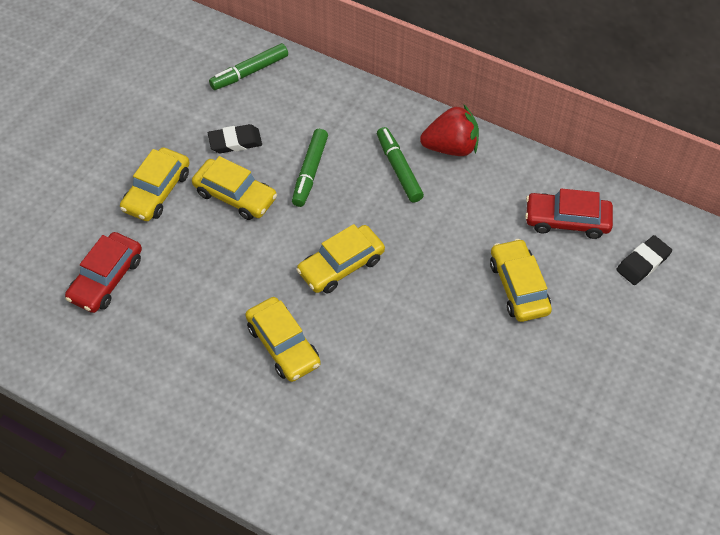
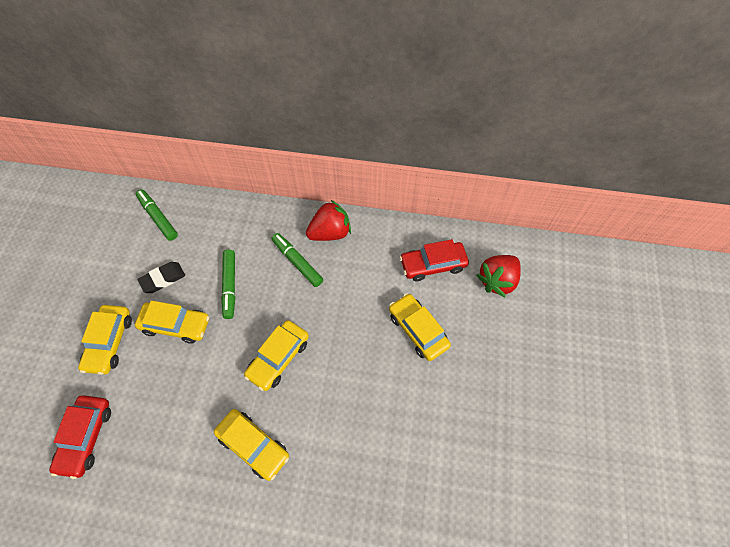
camera: 20 degrees left, 5 degrees up
(249, 72) = (158, 218): green marker -> green marker turned 105 degrees clockwise
(643, 263) = (497, 281): black eraser -> red strawberry

